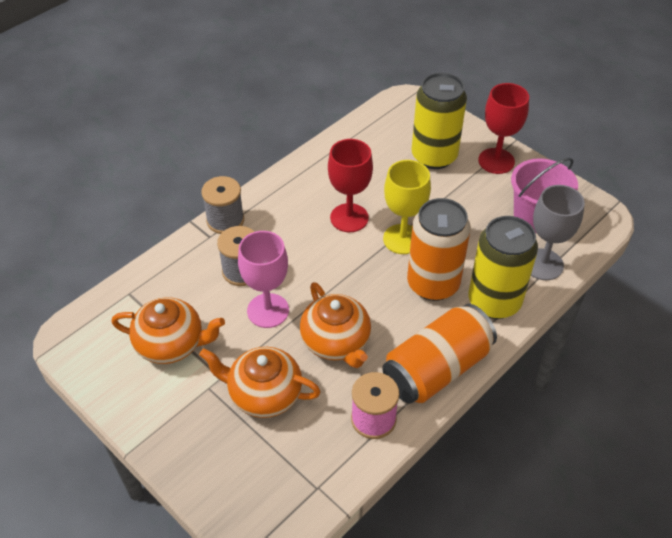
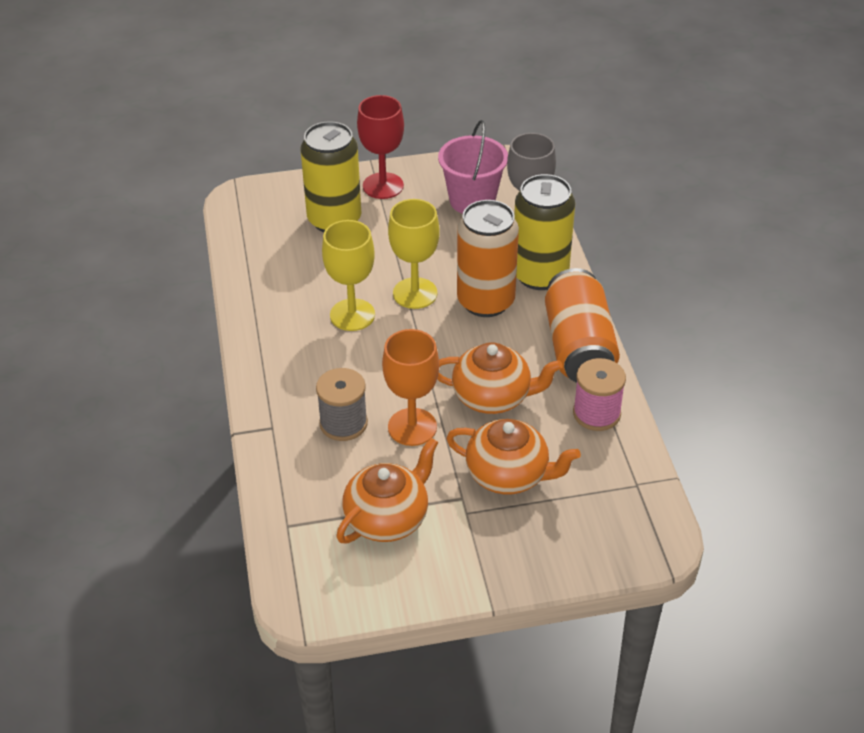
camera: 55 degrees left, 5 degrees down
(225, 220) = (262, 405): grey spool -> none
(264, 394) = (508, 475): orange teapot -> orange teapot turned 120 degrees counterclockwise
(268, 310) = (412, 427): pink goblet -> orange goblet
(349, 218) = (352, 315): red goblet -> yellow goblet

